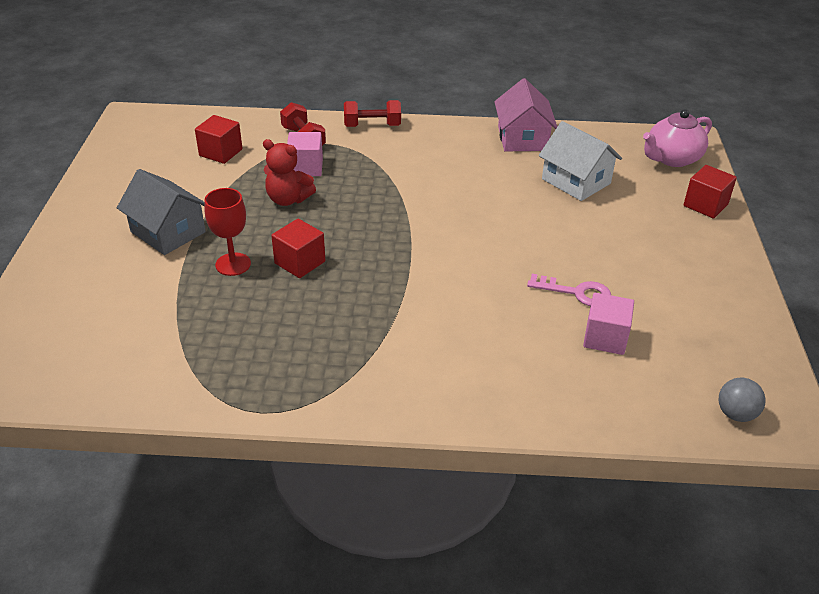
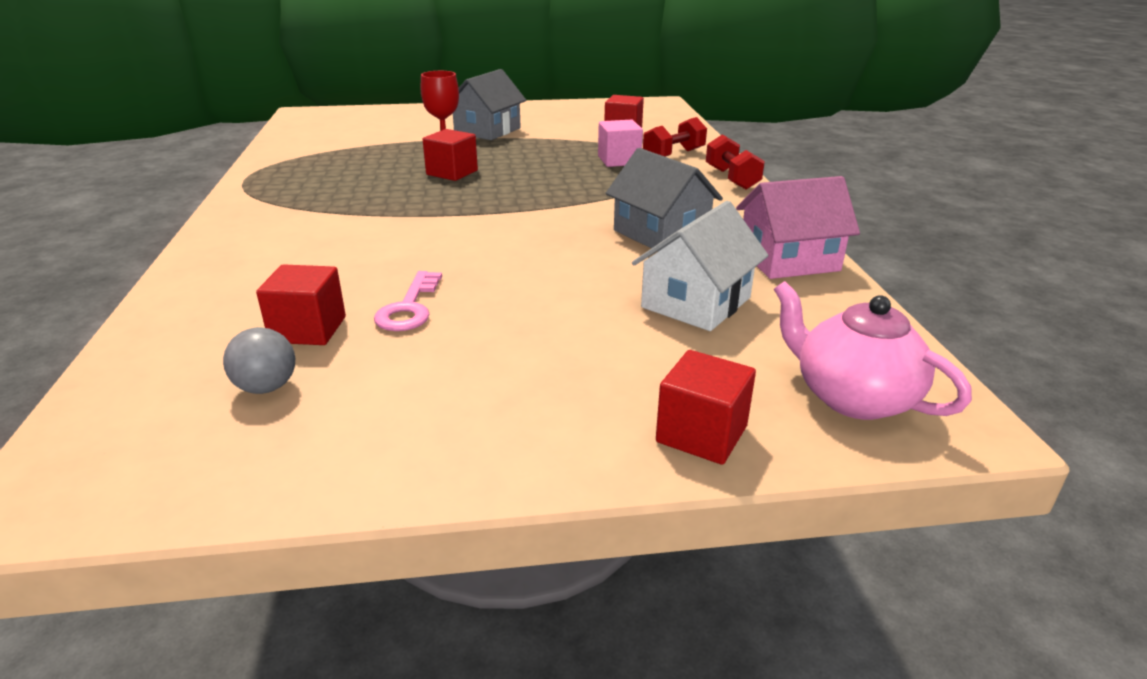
camera: 80 degrees right, 10 degrees down
(288, 199) = (556, 159): red teddy bear -> none
(472, 175) = (661, 234): none -> grey house
(605, 338) = (308, 329): pink cube -> red cube
(736, 414) = (102, 440): grey ball -> grey ball (266, 387)

